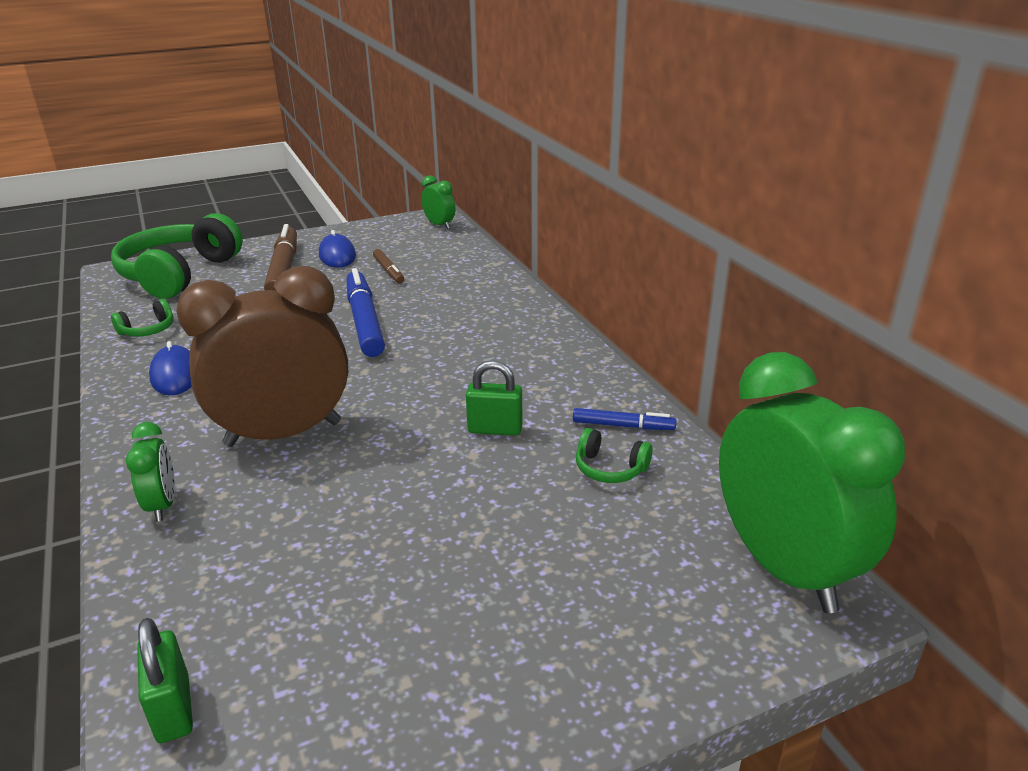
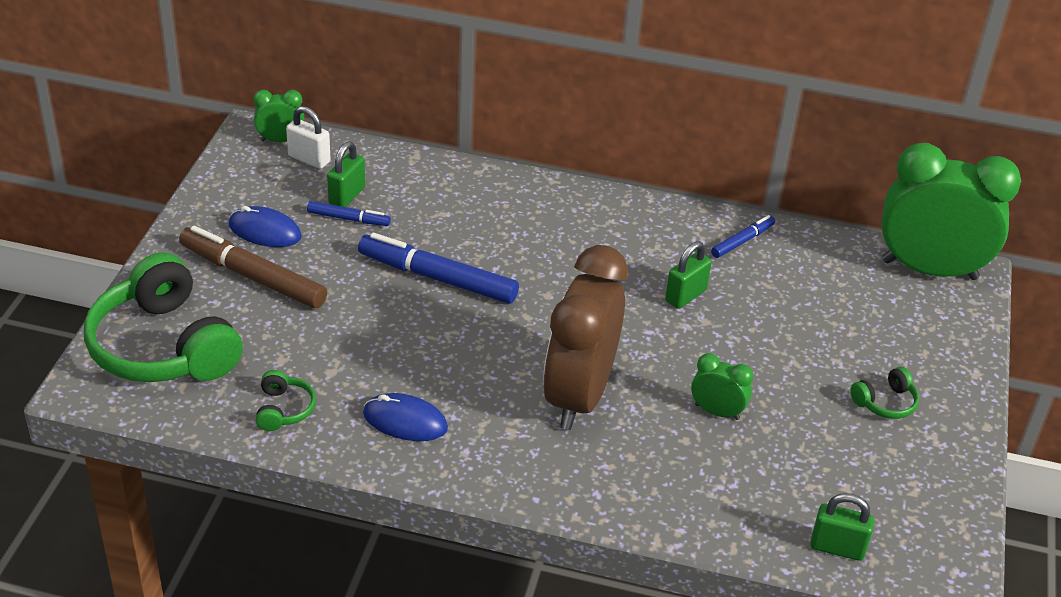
camera: 55 degrees left, 10 degrees up
(162, 505) = (615, 490): green clock -> green clock (717, 412)
(388, 271) = (348, 219): brown marker -> blue marker
(413, 261) = (347, 196): none -> green padlock
(434, 238) = (309, 159): none -> white padlock
(610, 468) = (782, 274): green headphones -> green headphones (885, 402)

